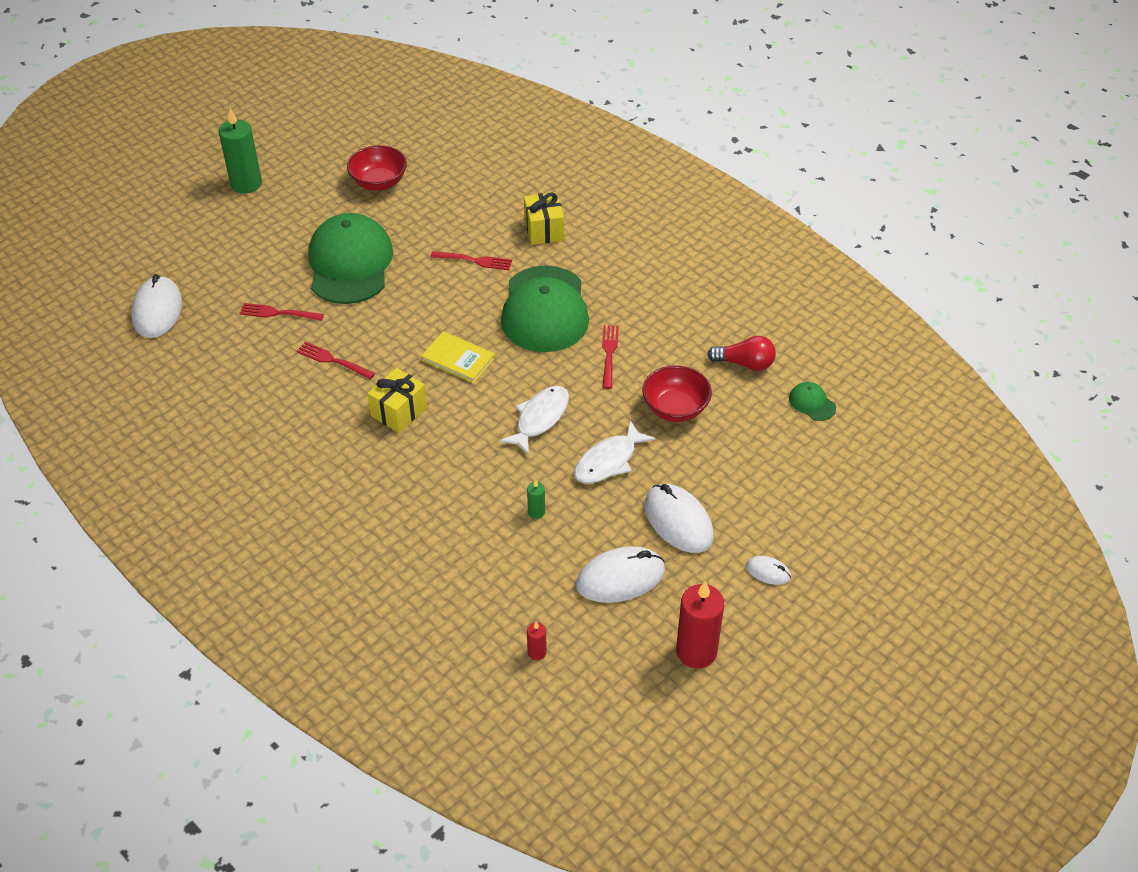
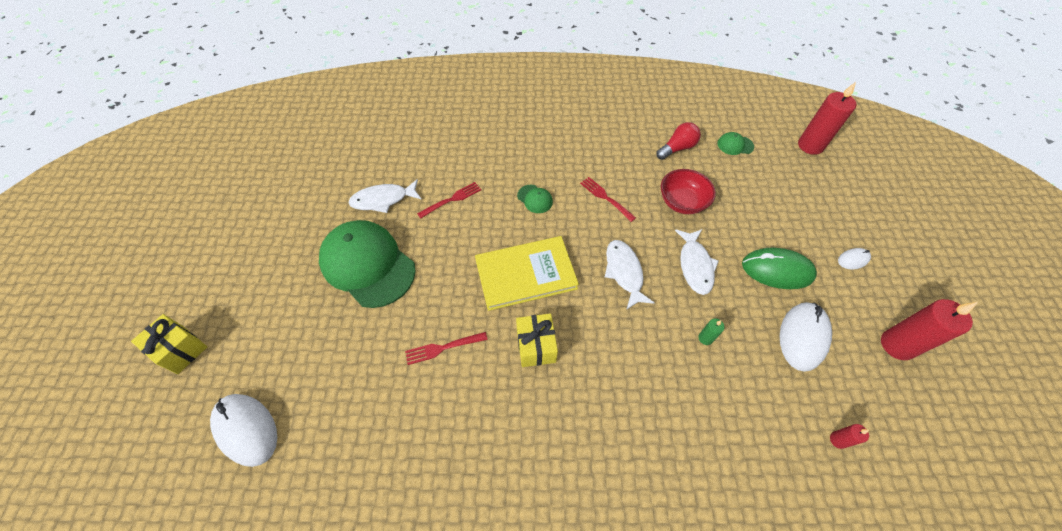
camera: 45 degrees left, 10 degrees up
(246, 184) = (211, 264): green candle -> none
(279, 313) = (357, 345): red fork -> none
(379, 182) = (320, 192): red bowl -> none
(420, 222) = (383, 200): none -> white fish
(458, 359) = (525, 274): yellow book -> yellow book, size x1.69
(544, 230) = (470, 149): yellow gift -> yellow gift (181, 350)
(545, 310) = (535, 199): green cap -> green cap, size x0.40
(678, 521) = (777, 270): white mouse -> green mouse
(897, 461) = (810, 145): none -> red candle

